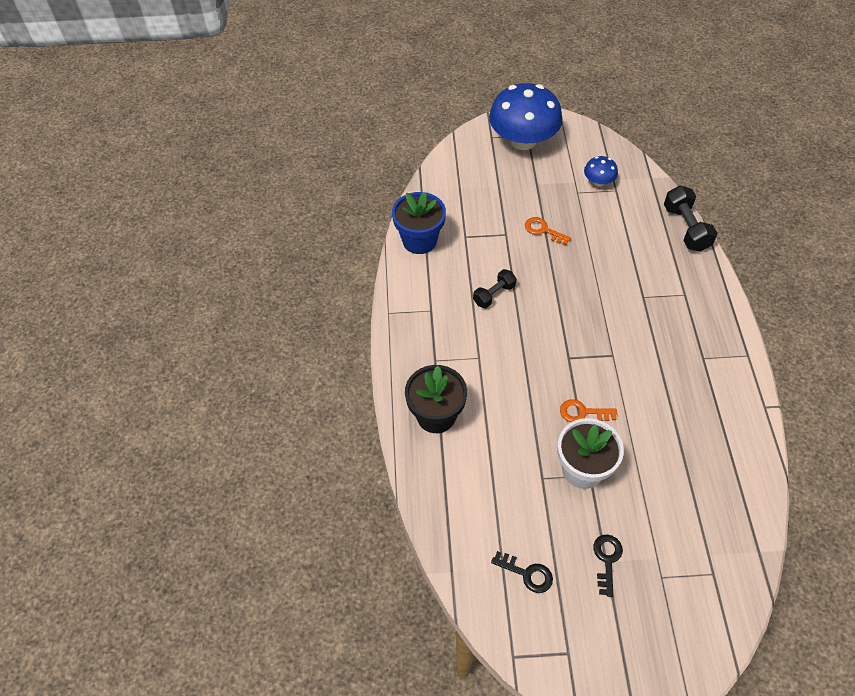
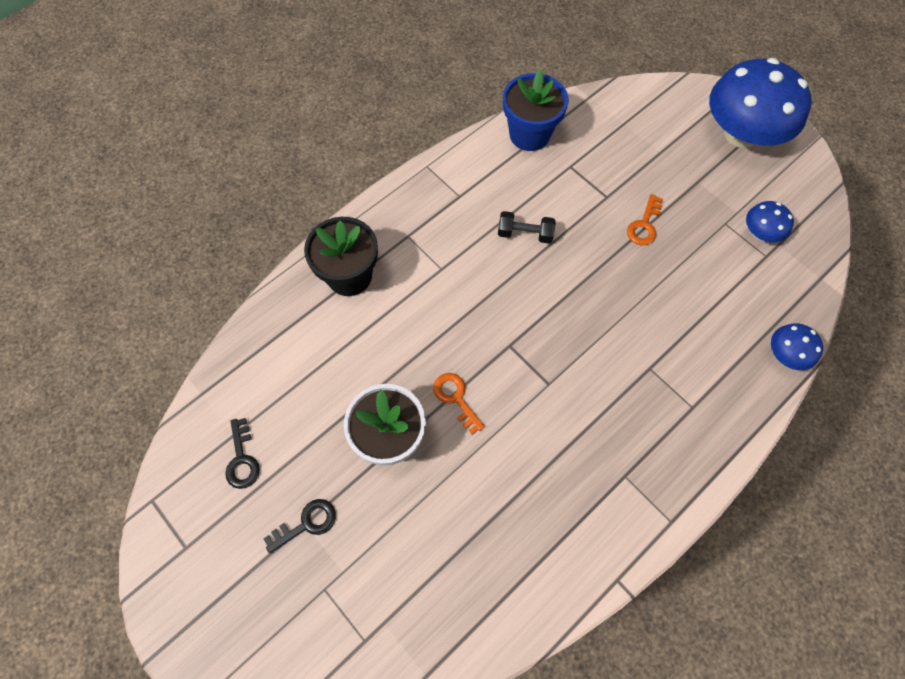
camera: 50 degrees right, 10 degrees up
(543, 230) = (644, 225): orange key -> orange key turned 150 degrees counterclockwise
(686, 228) = (785, 354): black dumbbell -> blue mushroom

